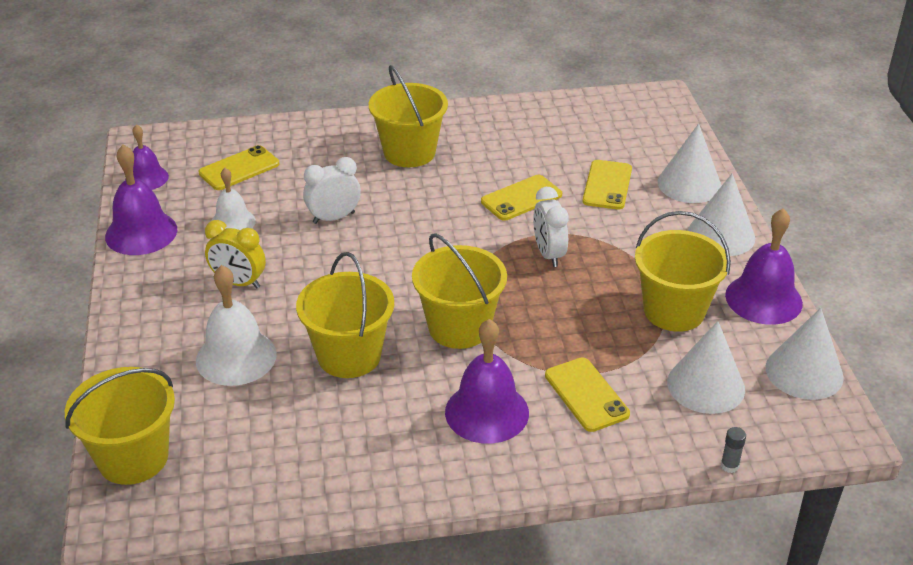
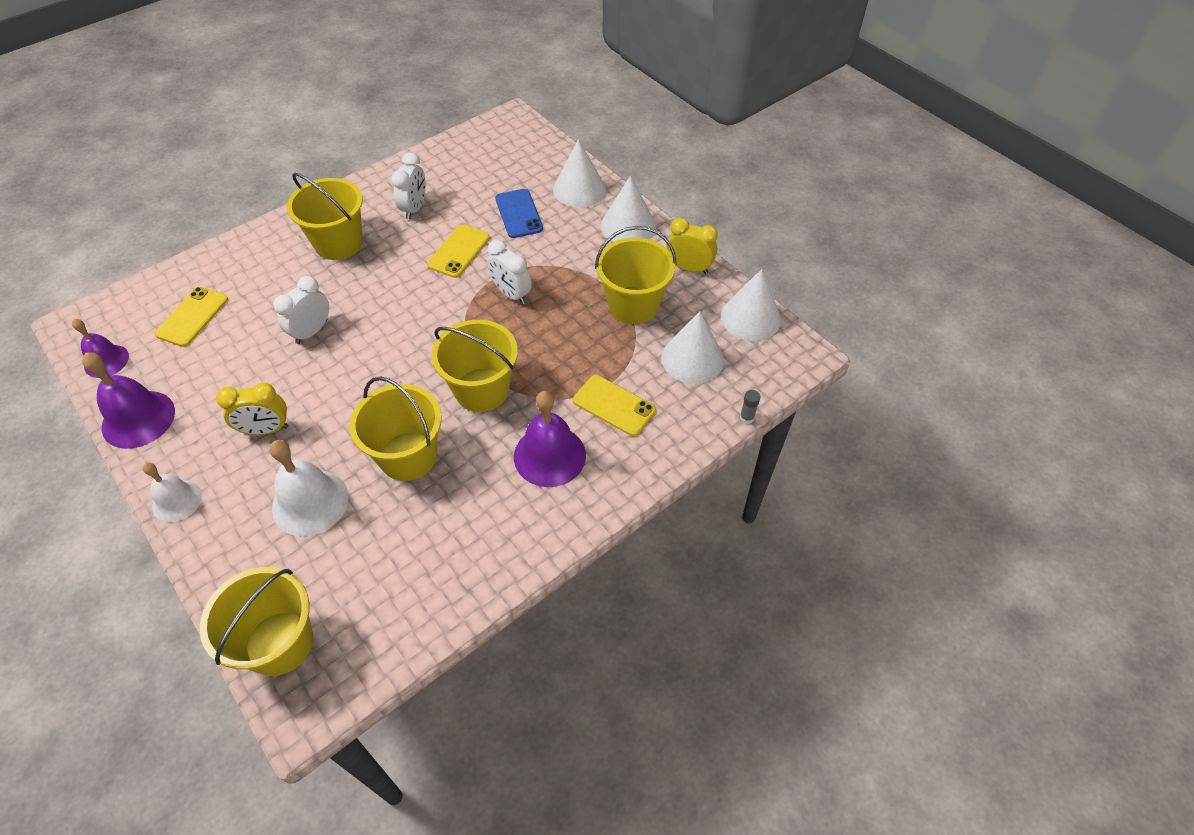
camera: 30 degrees left, 15 degrees up
(233, 222) = (221, 372): white bell -> white bell (177, 501)
(503, 146) = (414, 208): none -> white clock
(607, 185) = (519, 214): yellow phone -> blue phone
(763, 299) = (689, 268): purple bell -> yellow clock

